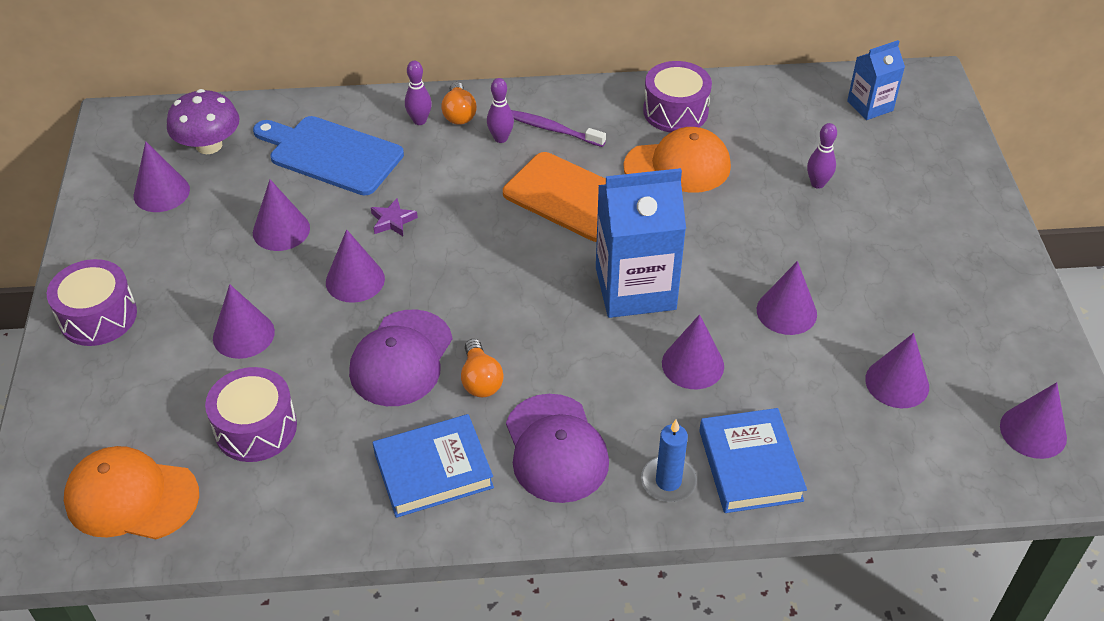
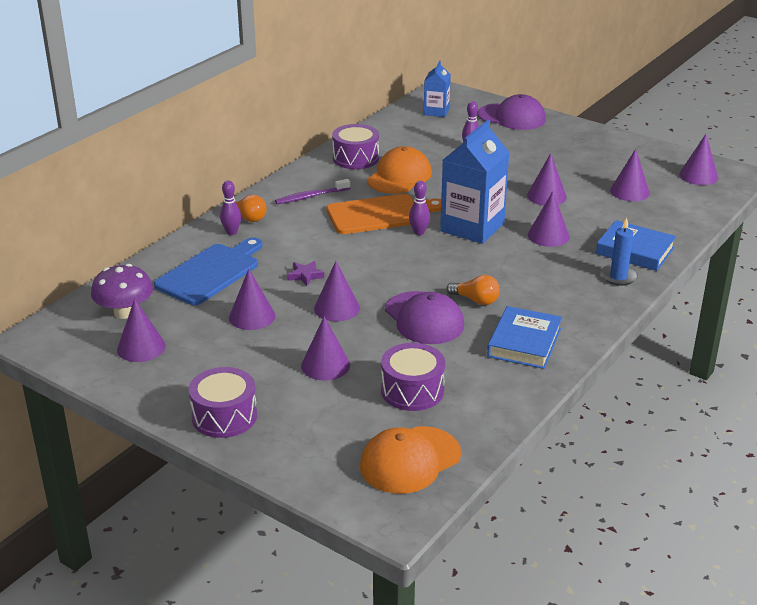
camera: 50 degrees left, 15 degrees down
(331, 154) = (211, 272): blue cutting board -> blue cutting board turned 150 degrees clockwise
(501, 138) = (291, 214): purple bowling pin -> purple bowling pin (419, 232)
(556, 448) = (556, 299): purple cap -> purple cap (512, 117)

